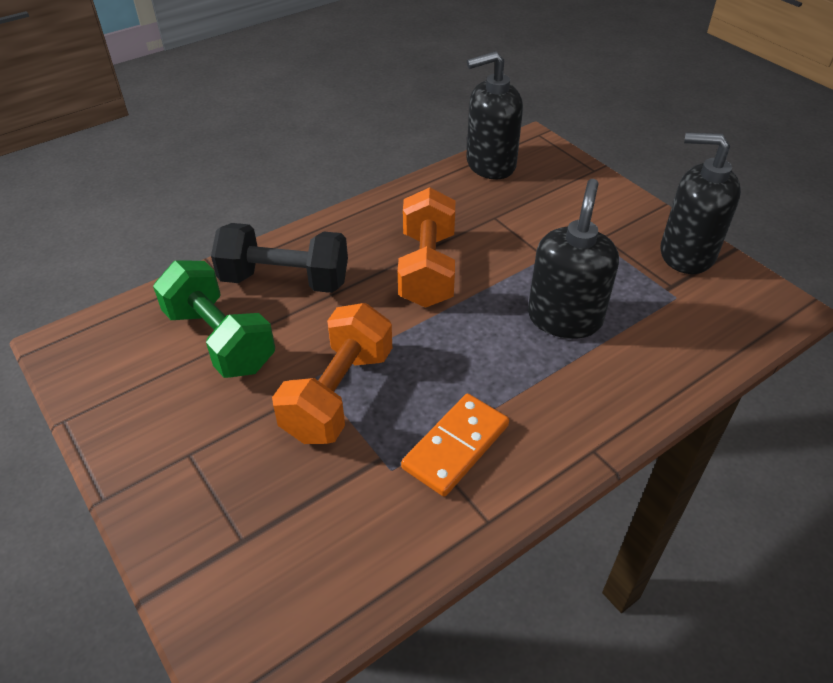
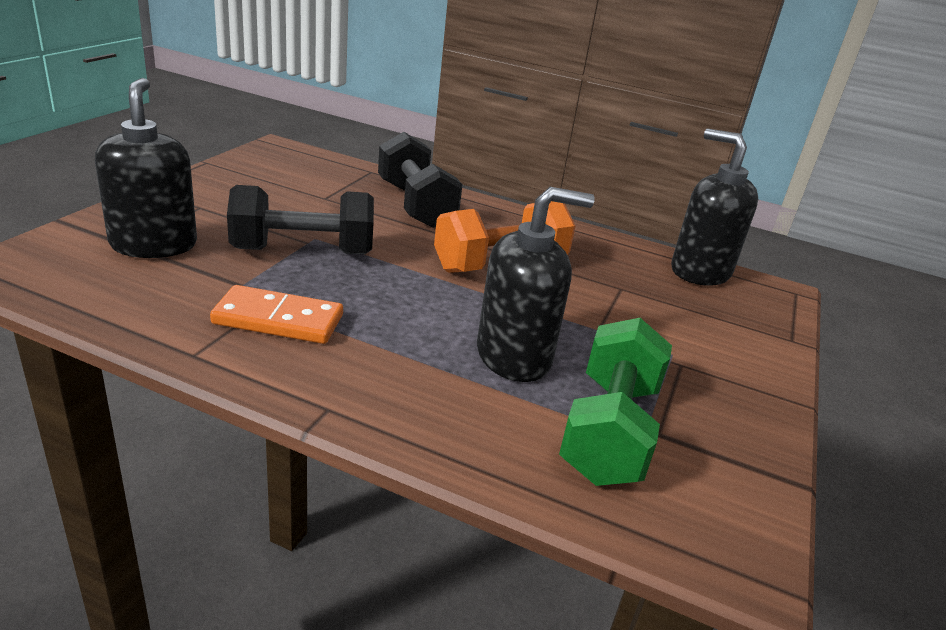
camera: 55 degrees right, 15 degrees down
(219, 340) = (324, 194): green dumbbell -> green dumbbell (608, 431)
(339, 394) = (303, 251): orange dumbbell -> black dumbbell
(686, 254) = (735, 438): black soap dispenser -> black soap dispenser (154, 244)

